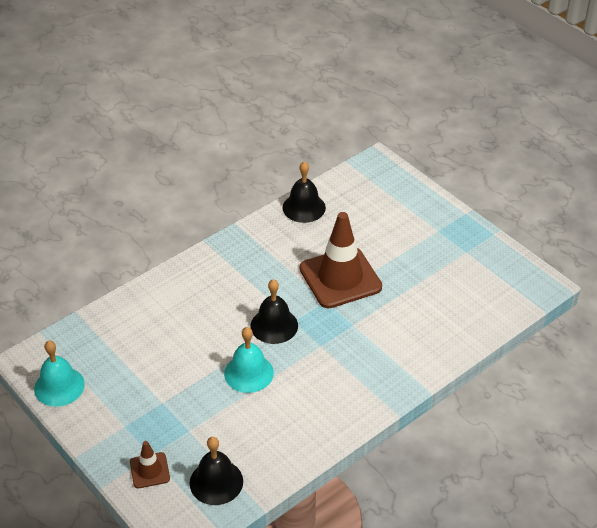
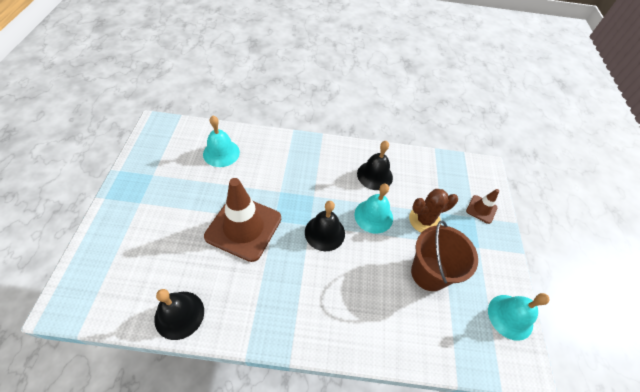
camera: 140 degrees left, 10 degrees up
(154, 366) = (429, 273): none -> brown bucket
(198, 409) = (424, 220): none -> brown cactus
(216, 482) = (448, 176): black bell -> black bell (375, 175)
(450, 311) = (221, 153): none -> turquoise bell

